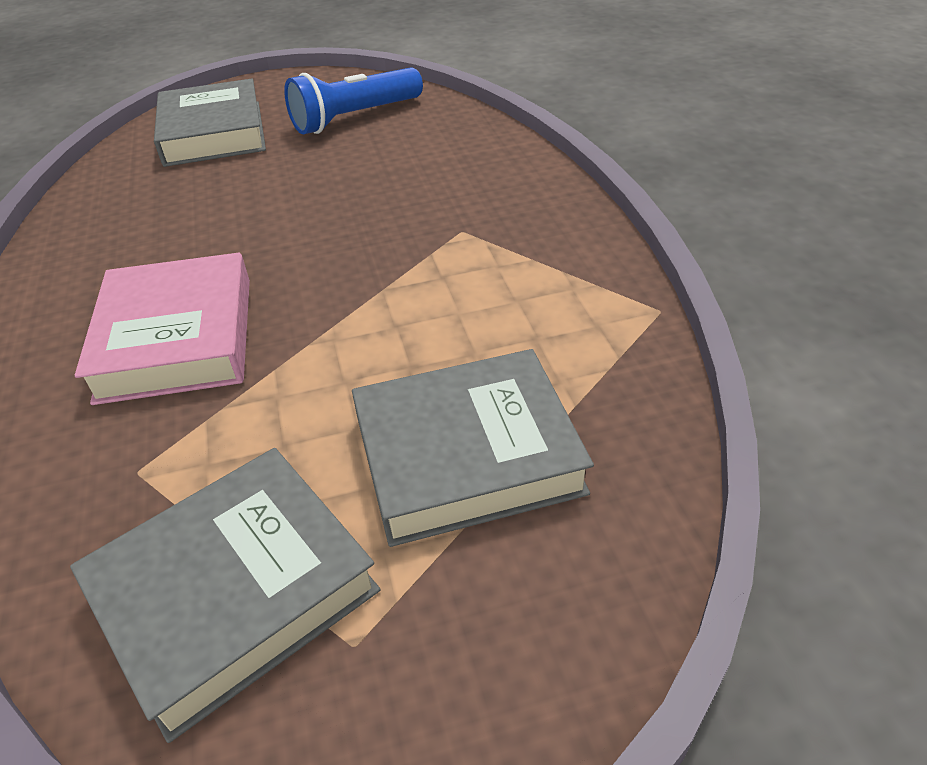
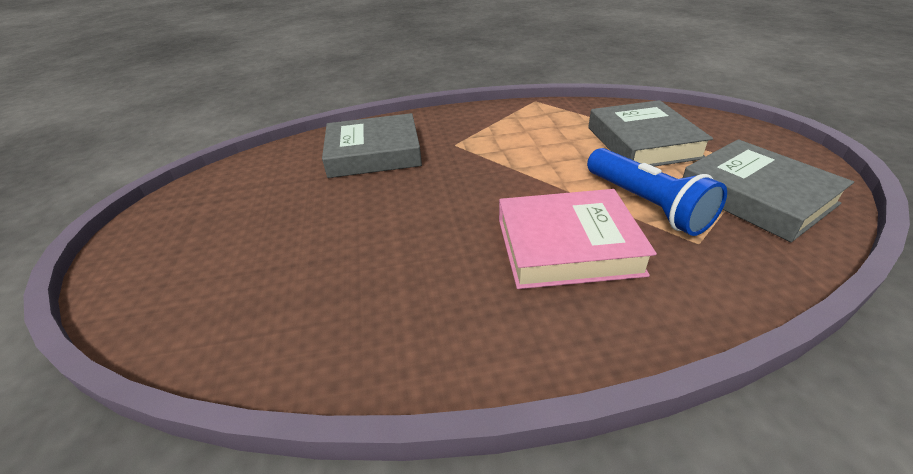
camera: 85 degrees left, 5 degrees down
(214, 133) = (217, 275): grey book -> grey book (374, 153)
(354, 118) = (261, 189): blue flashlight -> blue flashlight (646, 205)

